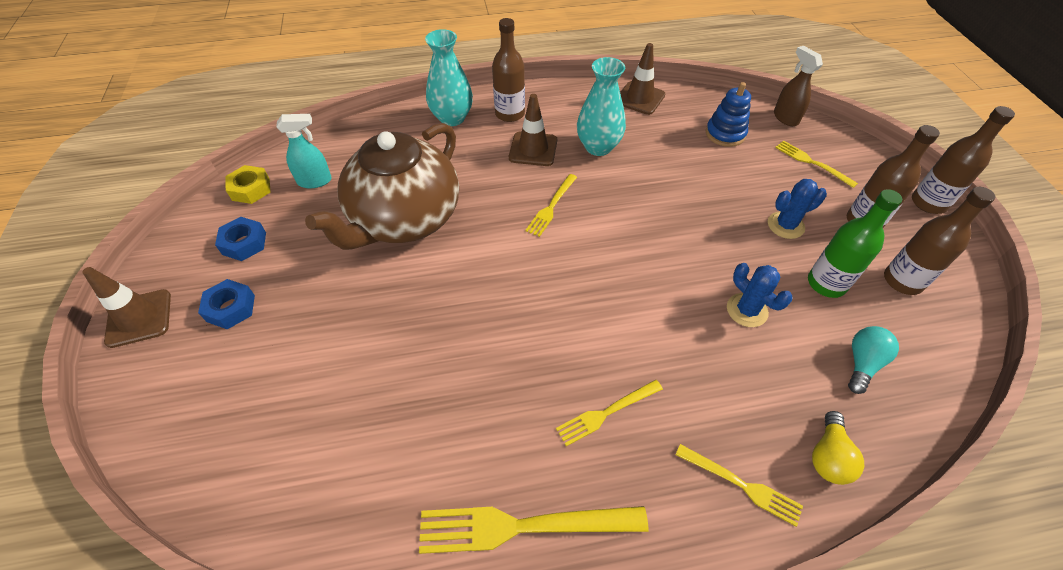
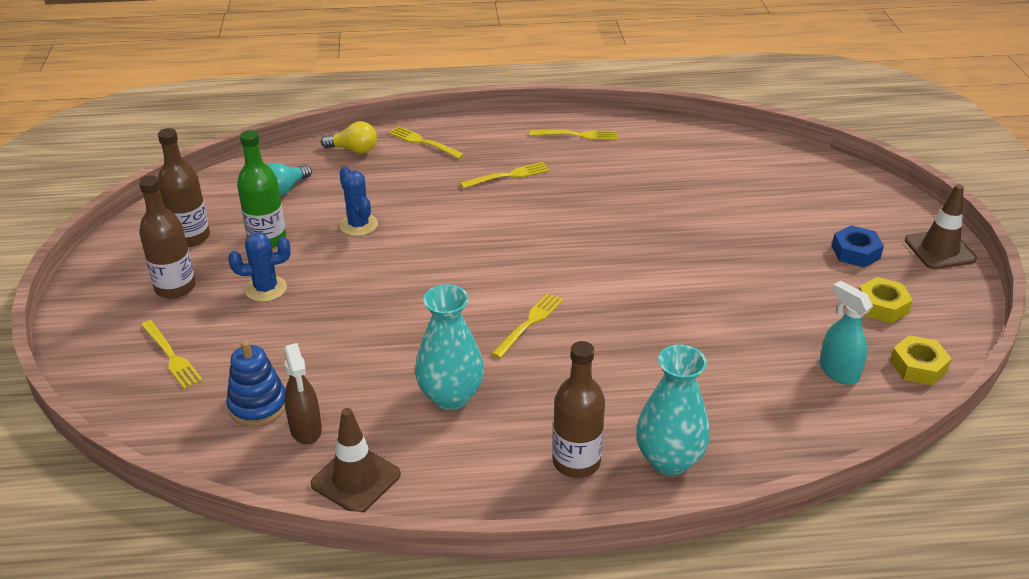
camera: 175 degrees left, 15 degrees down
(244, 243) = (882, 306): blue nut -> yellow nut
(315, 181) = (838, 372): turquoise spray bottle -> turquoise spray bottle turned 60 degrees clockwise
(404, 219) = (706, 320): brown teapot -> none
(521, 526) = (578, 135): yellow fork -> yellow fork, size x0.58
(533, 149) = (544, 399): brown traffic cone -> none
(785, 118) = (148, 426): brown spray bottle -> brown spray bottle (306, 430)
(828, 456) = (354, 150): yellow light bulb -> yellow light bulb turned 75 degrees clockwise
(928, 203) = (79, 301): brown bottle -> none

